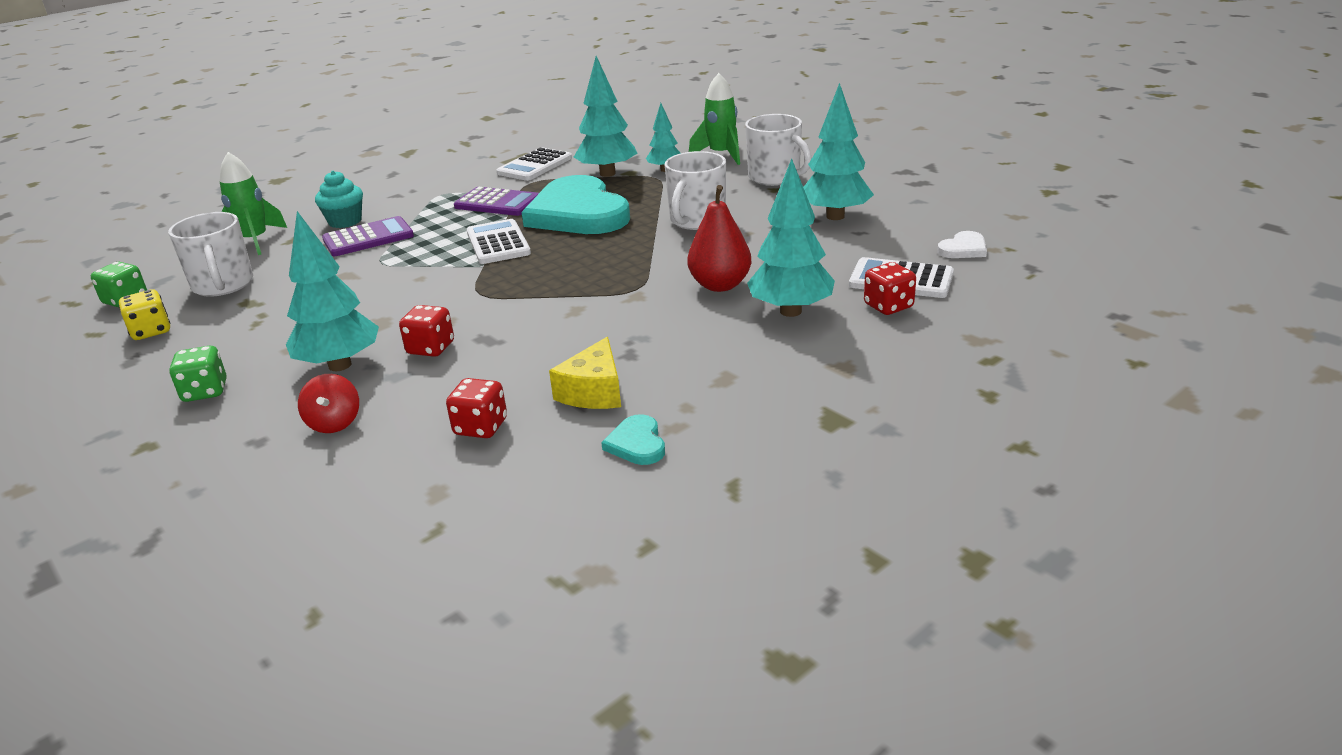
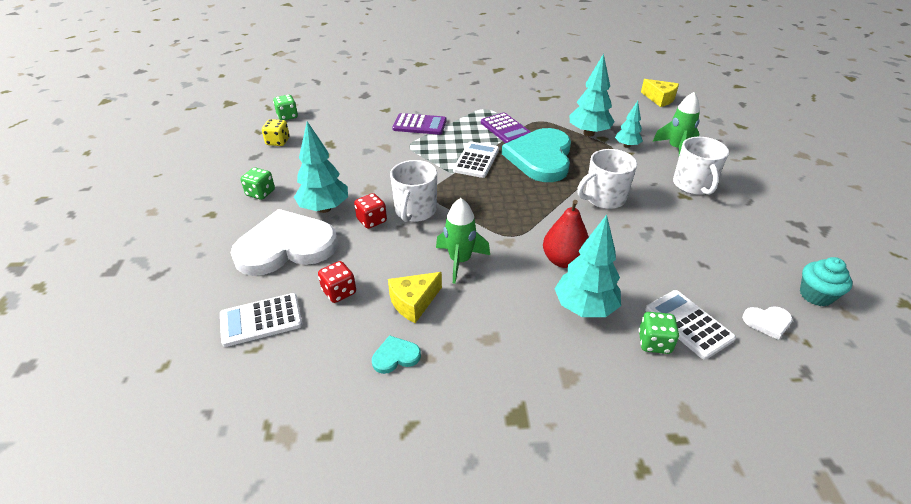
camera: 35 degrees right, 10 degrees up
(223, 285) = (331, 126): white mug -> white mug (415, 211)
(255, 241) = (370, 102): green rocket -> green rocket (460, 261)
(334, 423) = (286, 246): red spinning top -> white heart
(345, 221) = (420, 107): turquoise cupcake -> turquoise cupcake (815, 295)
(535, 166) = (553, 108): white calculator -> white calculator (261, 320)
(637, 443) = (395, 356): turquoise heart -> turquoise heart turned 45 degrees clockwise
(650, 120) = (660, 99): none -> yellow cheese
(835, 216) = (700, 241): turquoise tree -> none
(888, 306) = (654, 343): red dice -> green dice

